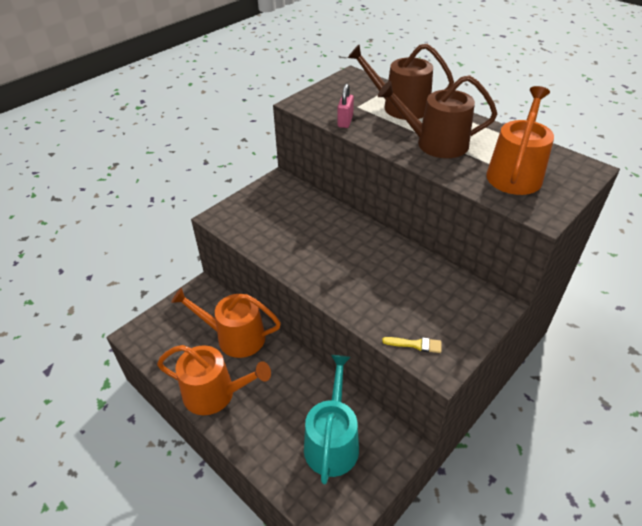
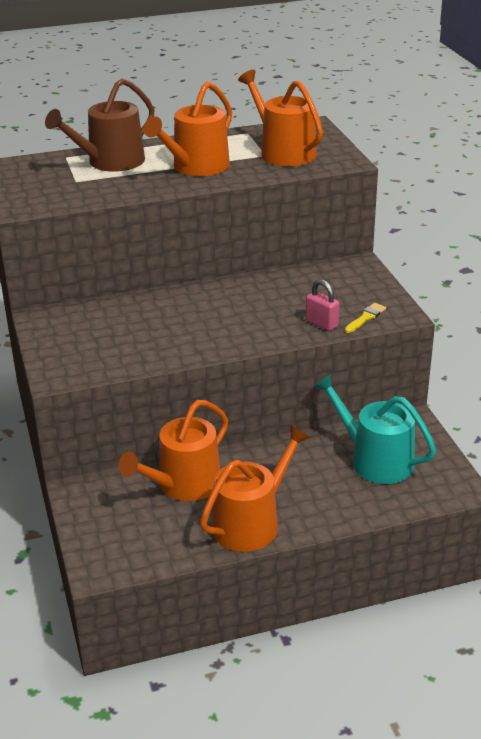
camera: 60 degrees left, 10 degrees down
(345, 121) = (96, 195): pink padlock -> pink padlock (321, 323)
(435, 143) = (196, 167): brown watering can -> orange watering can

